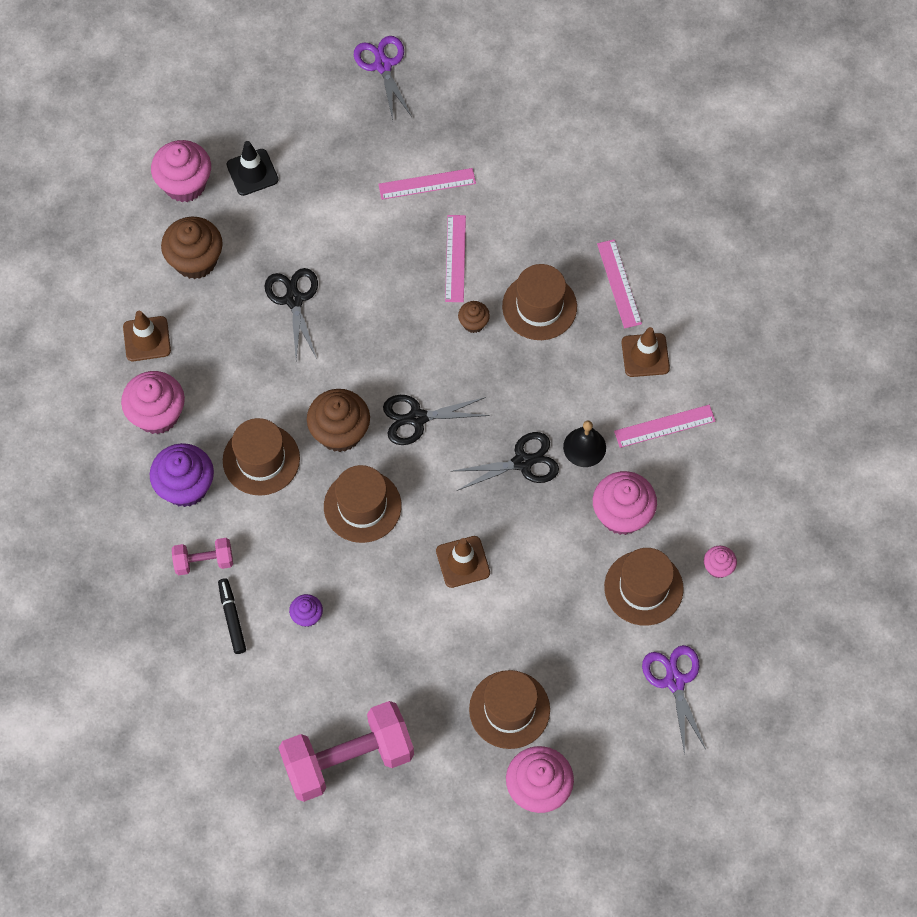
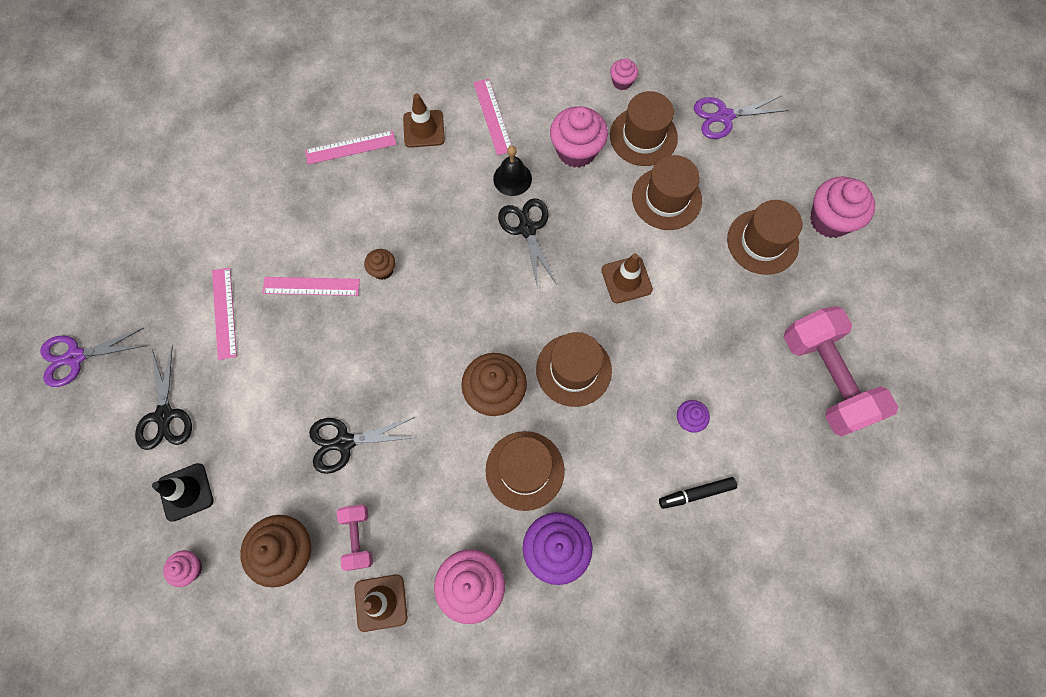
camera: 90 degrees left, 5 degrees up
(185, 184) = (190, 568): pink cupcake -> pink cupcake, size x0.51
(204, 561) = (637, 525): pink dumbbell -> pink dumbbell (358, 538)
(417, 418) = (481, 320): black scissors -> black scissors (164, 415)
(539, 306) = (369, 213): brown hat -> brown hat (666, 198)

